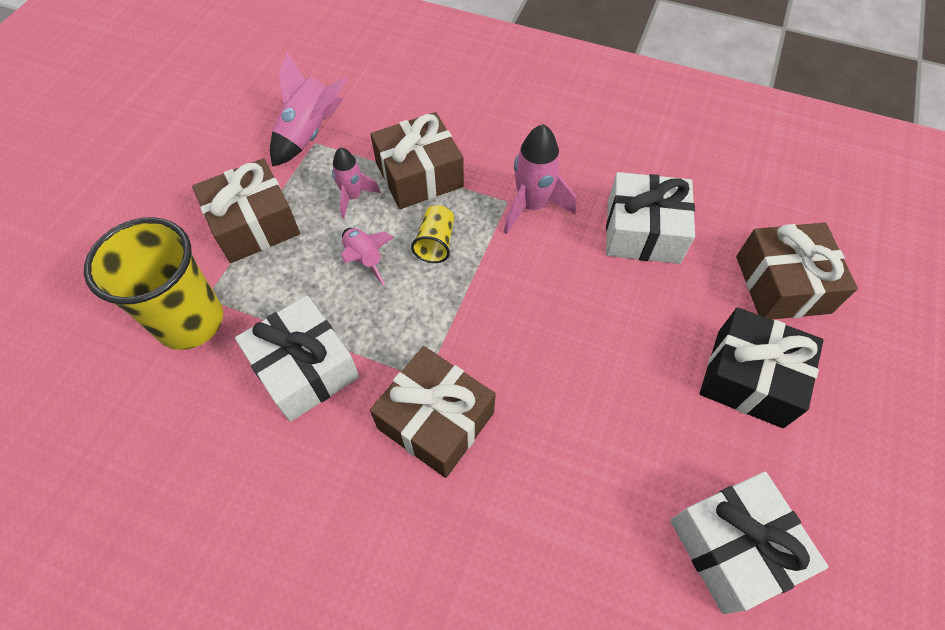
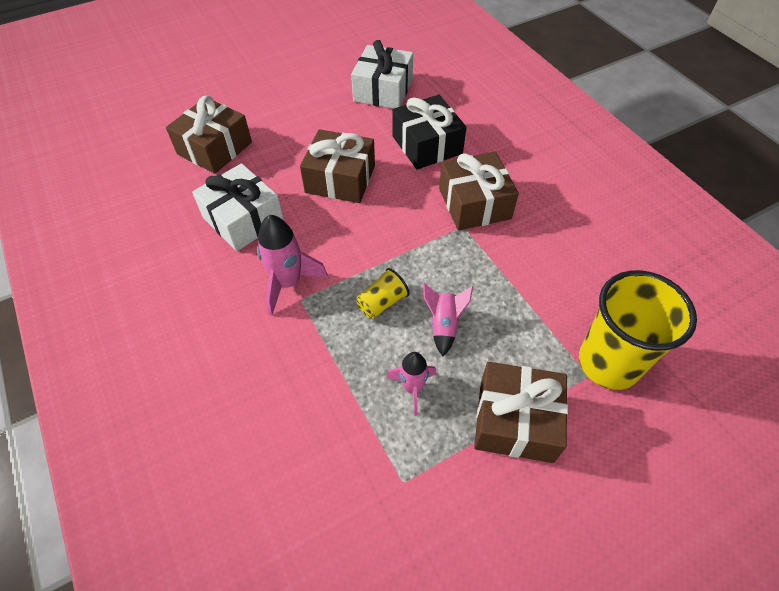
camera: 140 degrees left, 5 degrees down
(305, 368) = (536, 277): white gift -> none
(310, 134) = (400, 498): pink rocket -> none
(419, 175) = (341, 370): brown gift -> brown gift (340, 179)
(749, 378) = (294, 127): black gift -> black gift (427, 145)

